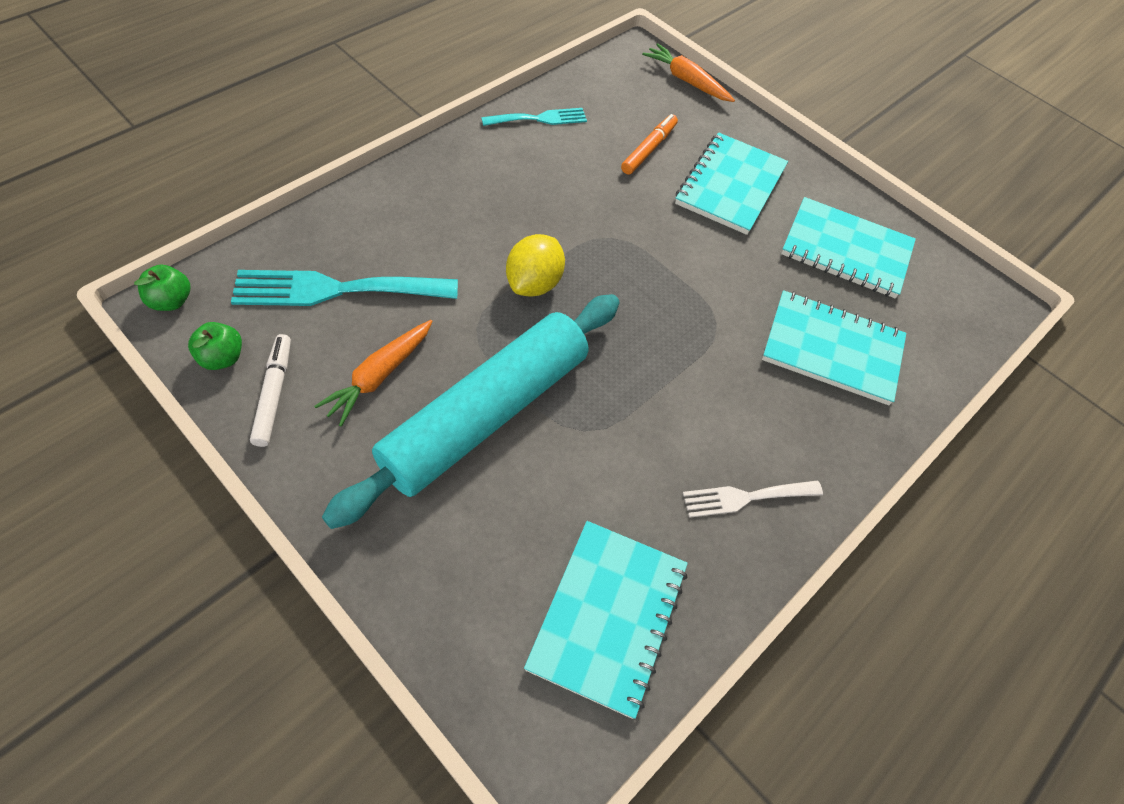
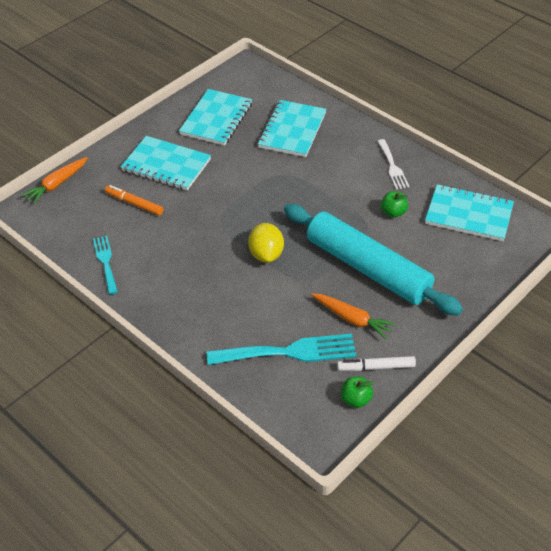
camera: 85 degrees left, 10 degrees down
(171, 301) = (315, 440): green apple -> green apple (393, 212)
(335, 290) = (289, 352): turquoise fork -> turquoise fork turned 90 degrees counterclockwise
(534, 283) = (266, 254): yellow lemon -> yellow lemon turned 60 degrees clockwise

